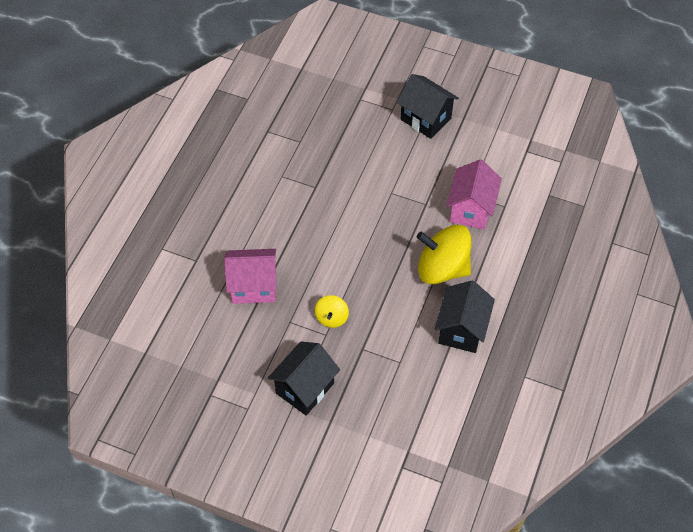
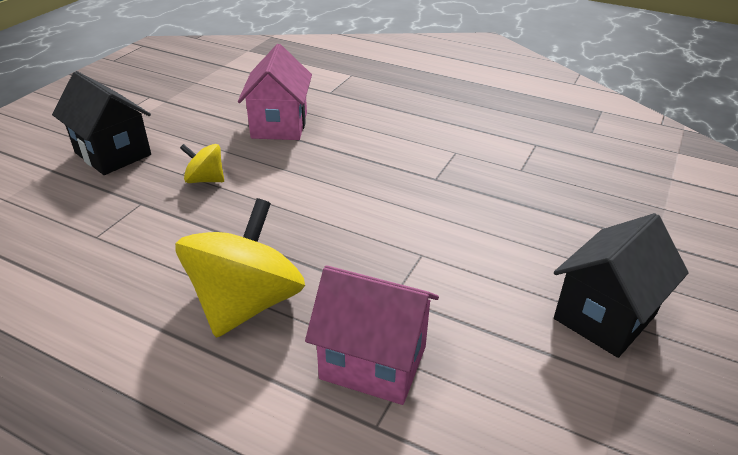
camera: 95 degrees right, 20 degrees down
(461, 329) = (109, 314): black house -> none

